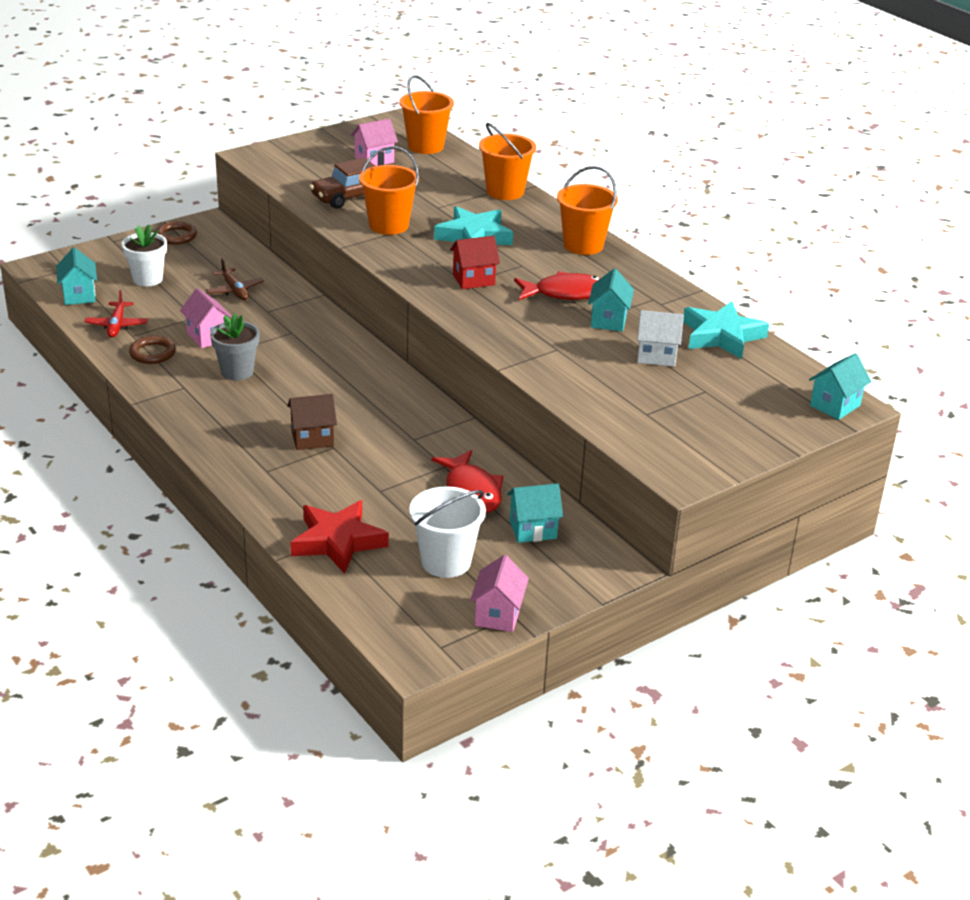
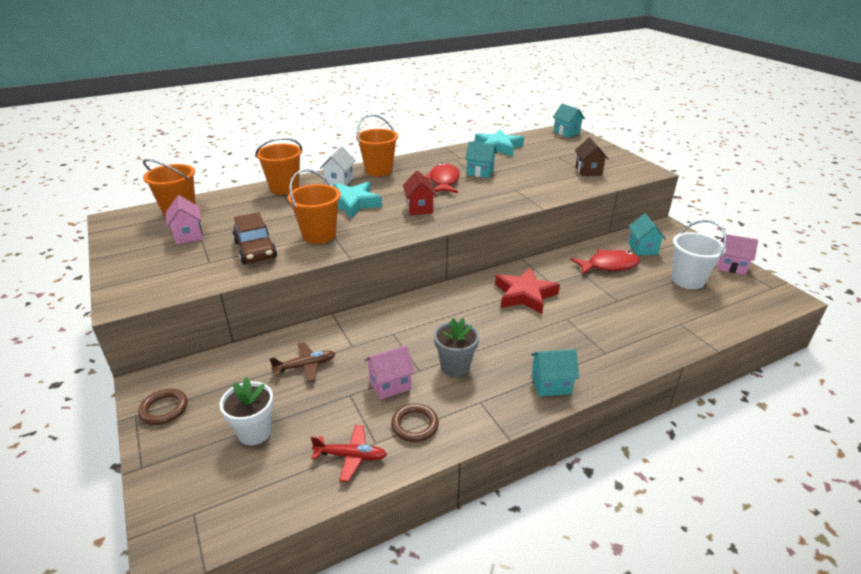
camera: 80 degrees left, 0 degrees up
(79, 295) = (269, 496): turquoise house -> turquoise house (551, 384)
(312, 439) = (557, 328): brown house -> brown house (588, 171)
(338, 541) = (684, 321): red star -> red star (525, 295)
(656, 356) = (522, 164): white house -> white house (339, 181)

